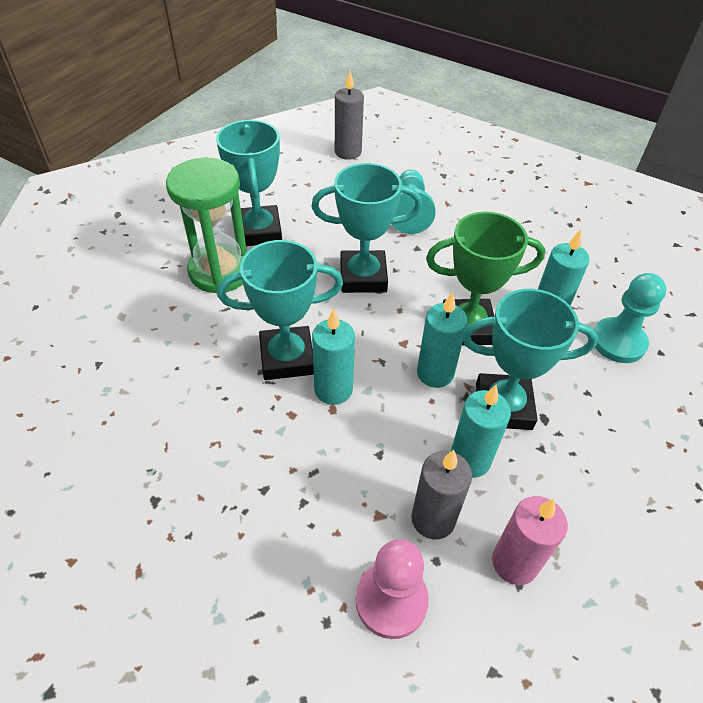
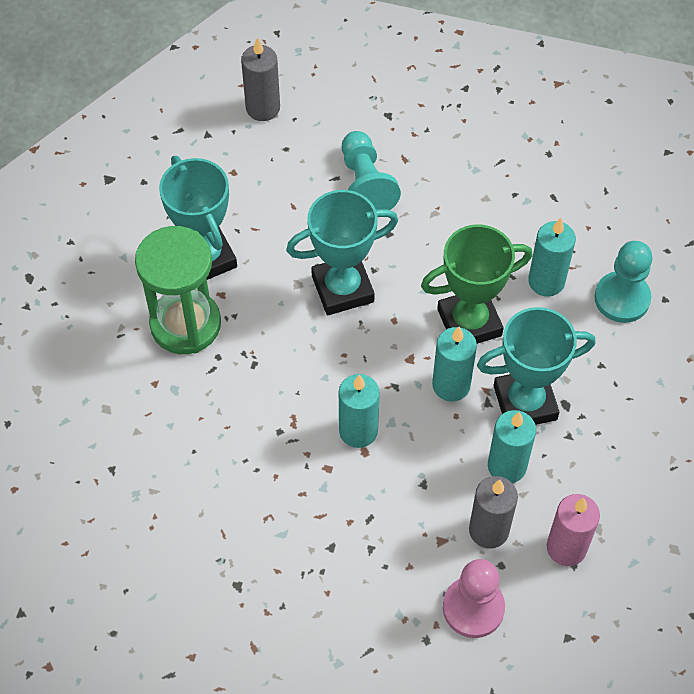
camera: 15 degrees left, 10 degrees up
(287, 358) = (300, 409): turquoise trophy -> none

